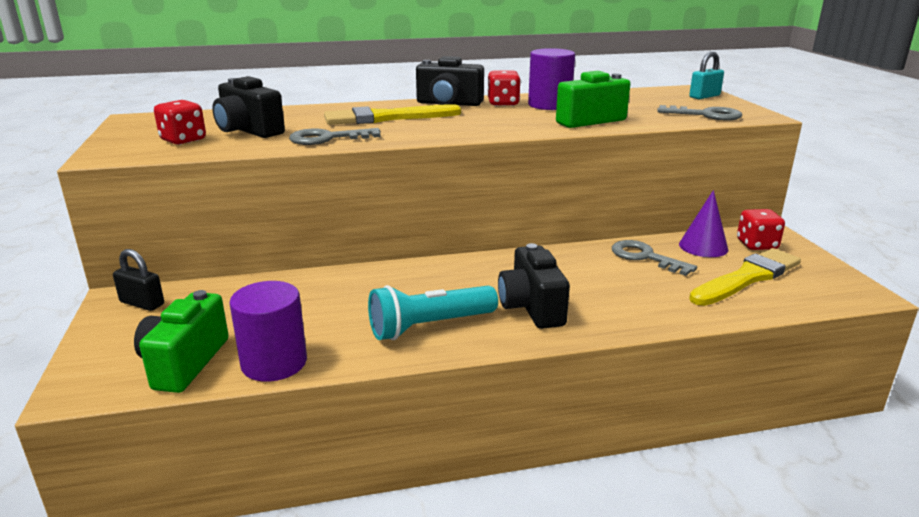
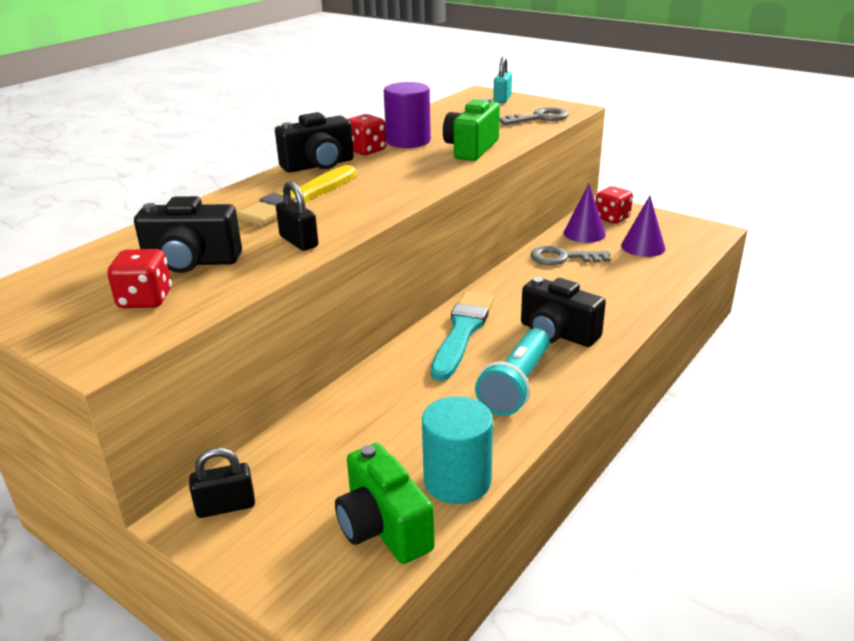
camera: 40 degrees left, 5 degrees up
(274, 363) = (457, 481): purple cylinder -> turquoise cylinder
(327, 138) = (299, 241): grey key -> black padlock
(459, 274) = (462, 332): none -> turquoise brush
(747, 277) = (643, 247): yellow brush -> purple cone

